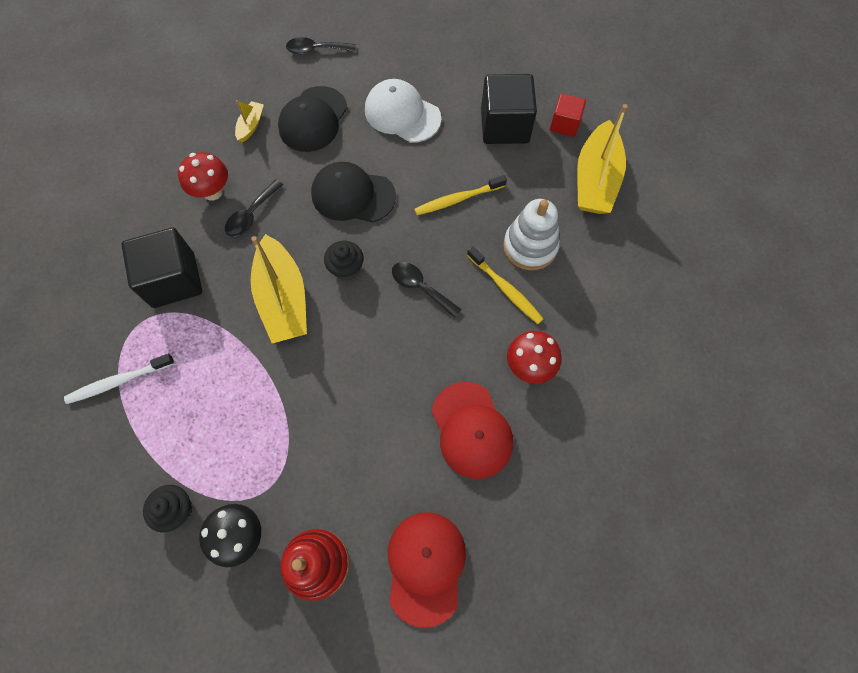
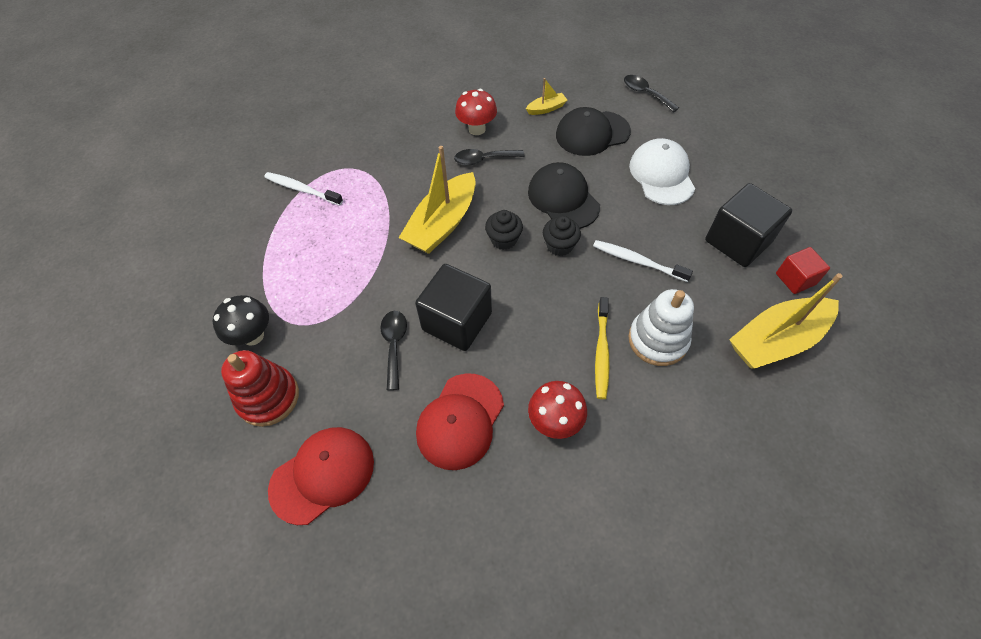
camera: 50 degrees right, 10 degrees down
(174, 280) = (395, 160): black cube -> black cube (457, 321)
(176, 510) = (242, 286): black cupcake -> black cupcake (559, 245)
(420, 287) = (539, 295): black spoon -> black spoon (394, 345)
(458, 199) = (637, 261): yellow toothbrush -> white toothbrush

